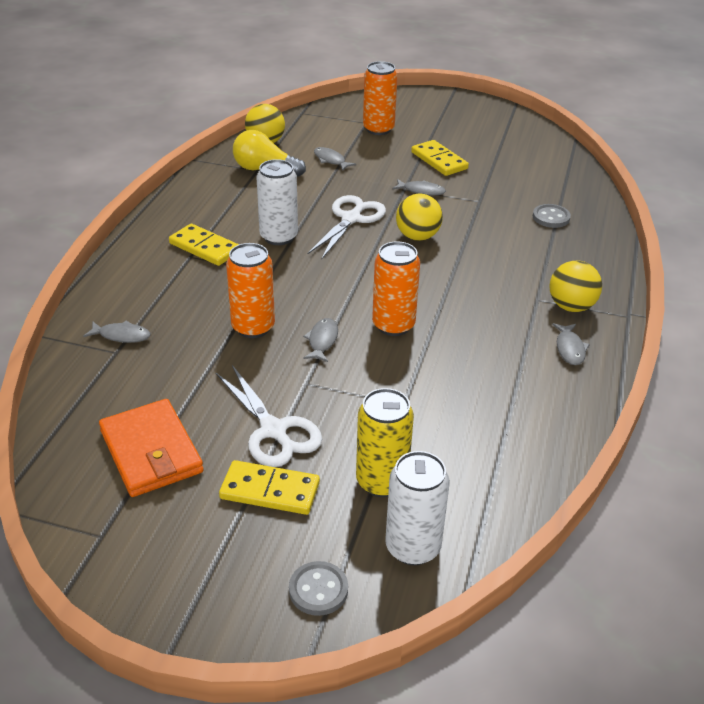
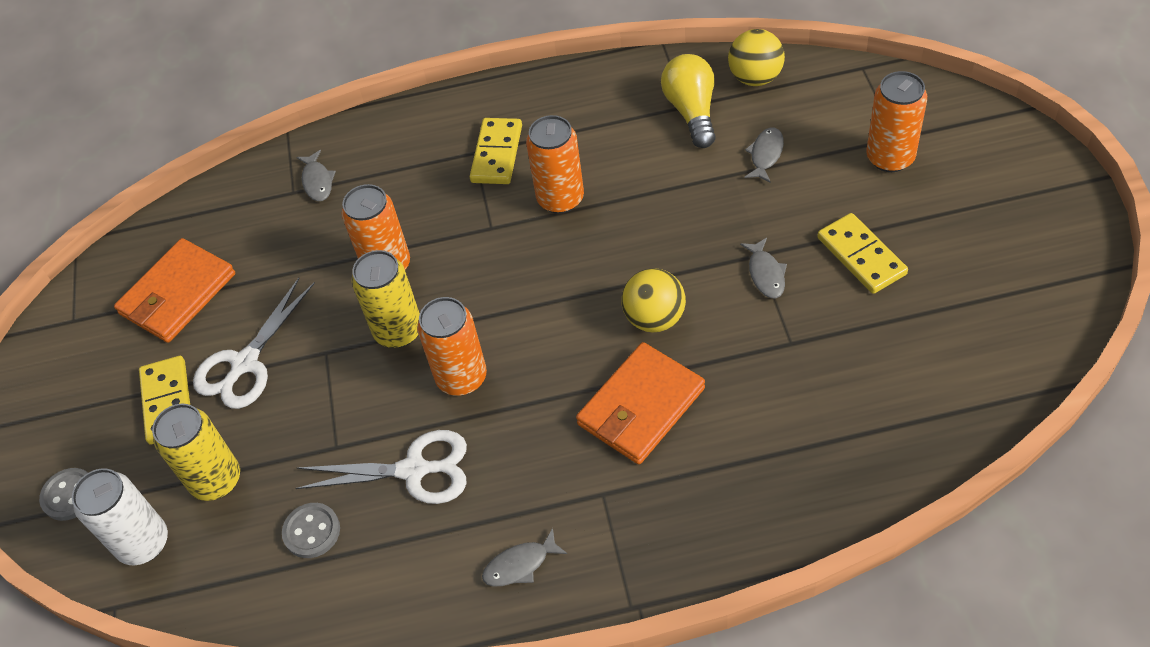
camera: 70 degrees right, 15 degrees up
(278, 237) = (560, 199): white can -> orange can
(322, 341) = (398, 331): grey fish -> yellow can
(351, 219) = (646, 240): white scissors -> white scissors (414, 470)
(439, 161) = (861, 256): yellow domino -> yellow domino turned 60 degrees counterclockwise
(482, 264) = (641, 407): none -> orange wallet
(551, 217) = (811, 437): grey button -> grey button (312, 531)
(571, 306) = (610, 536): yellow ball -> none

